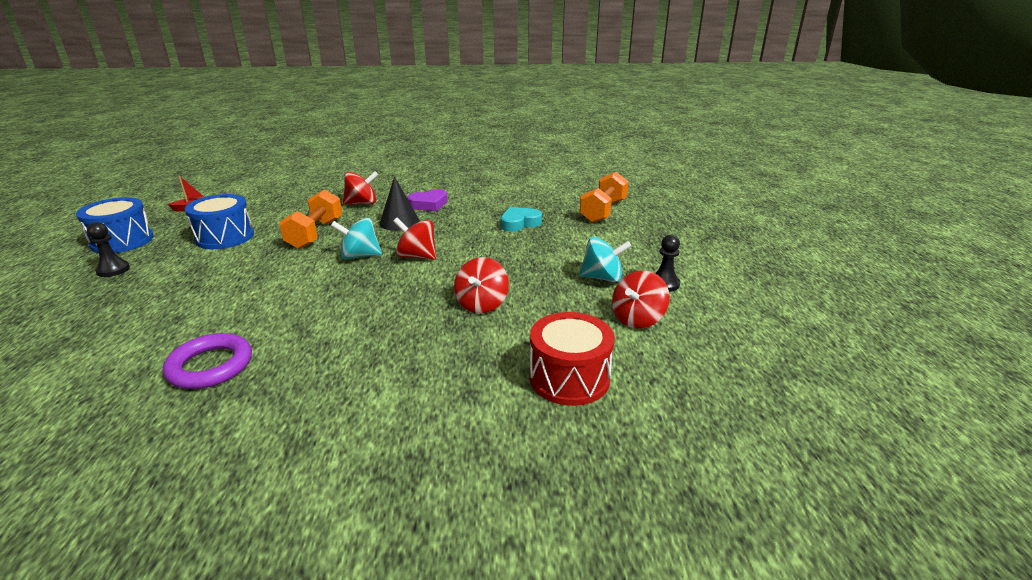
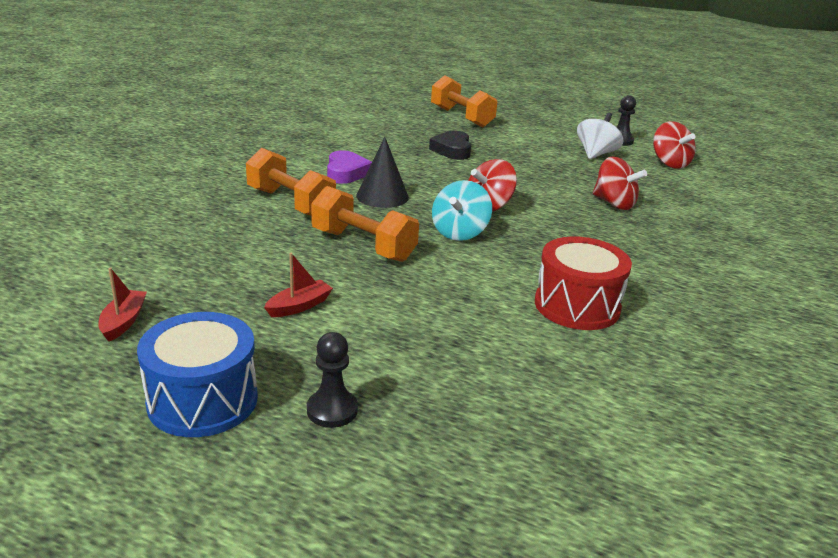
camera: 65 degrees left, 0 degrees up
(210, 366) = (670, 345): purple ring -> none
(225, 237) = (299, 306): blue drum -> red boat
(362, 203) = (290, 203): red spinning top -> orange dumbbell
(519, 223) = (452, 150): turquoise heart -> black heart
(569, 378) = (742, 204): red drum -> red drum (577, 306)
(602, 278) = (596, 154): turquoise spinning top -> white spinning top

